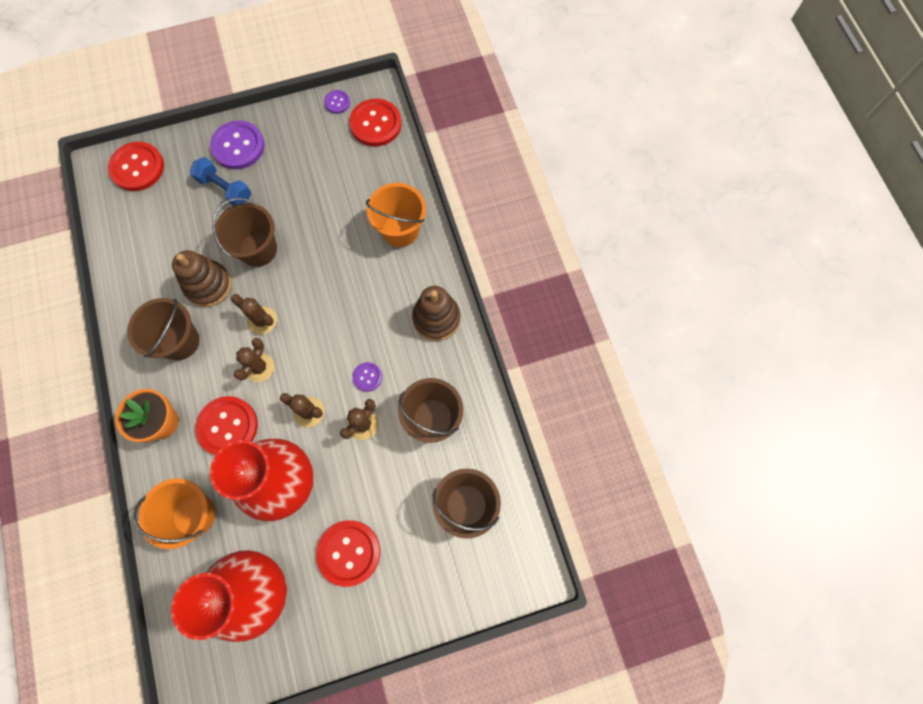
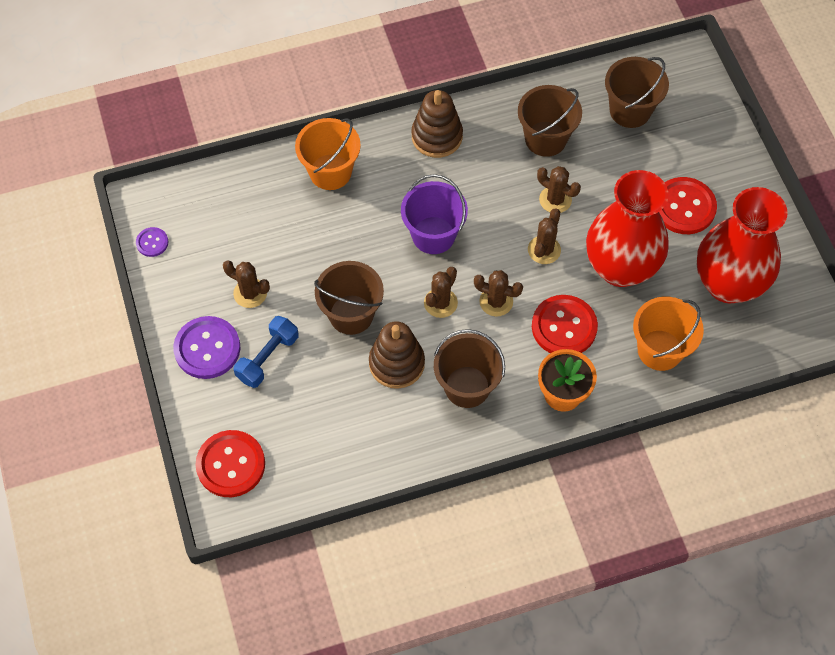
camera: 90 degrees left, 10 degrees down
(285, 174) = (250, 293): none -> brown cactus
(331, 315) = (433, 235): none -> purple bucket
(367, 377) = (504, 198): purple button -> none
(375, 124) = (187, 200): red button -> none

